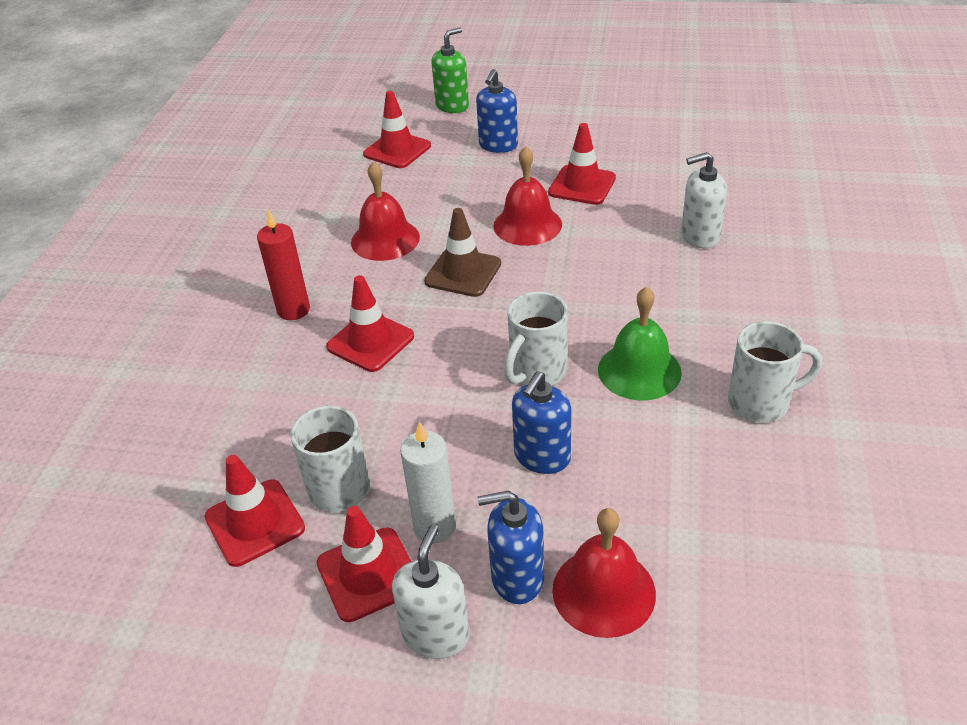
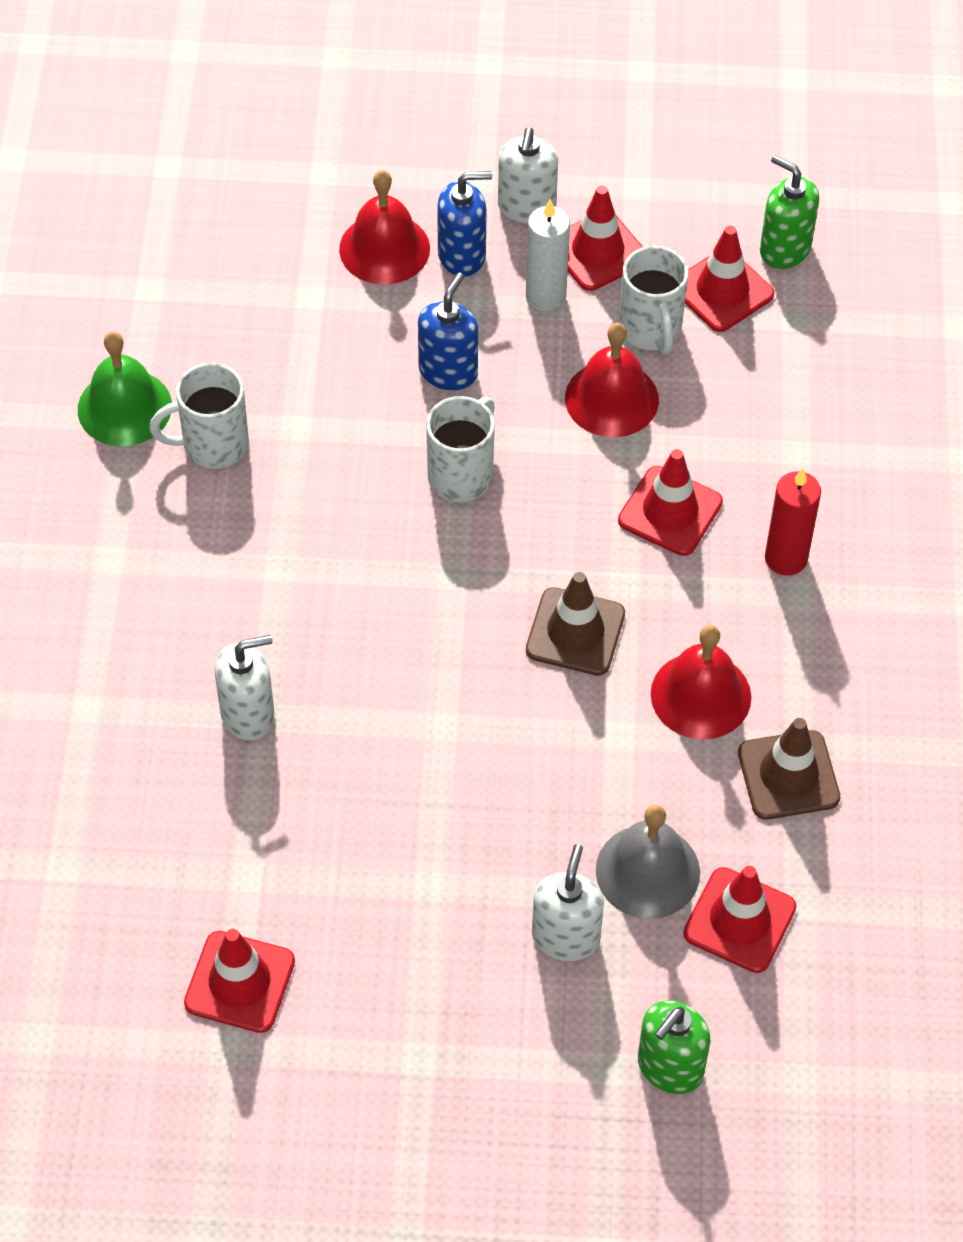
camera: 170 degrees right, 15 degrees up
(171, 565) = (784, 249): none -> green soap dispenser
(343, 203) = (788, 775): none -> brown traffic cone
(444, 168) = (647, 871): none -> grey bell
(498, 145) = (565, 937): blue soap dispenser -> white soap dispenser
(527, 225) = (496, 732): red bell -> red bell (611, 399)
(582, 185) = (418, 828): red traffic cone -> red traffic cone (239, 982)
(639, 370) = (343, 482): green bell -> green bell (124, 407)

